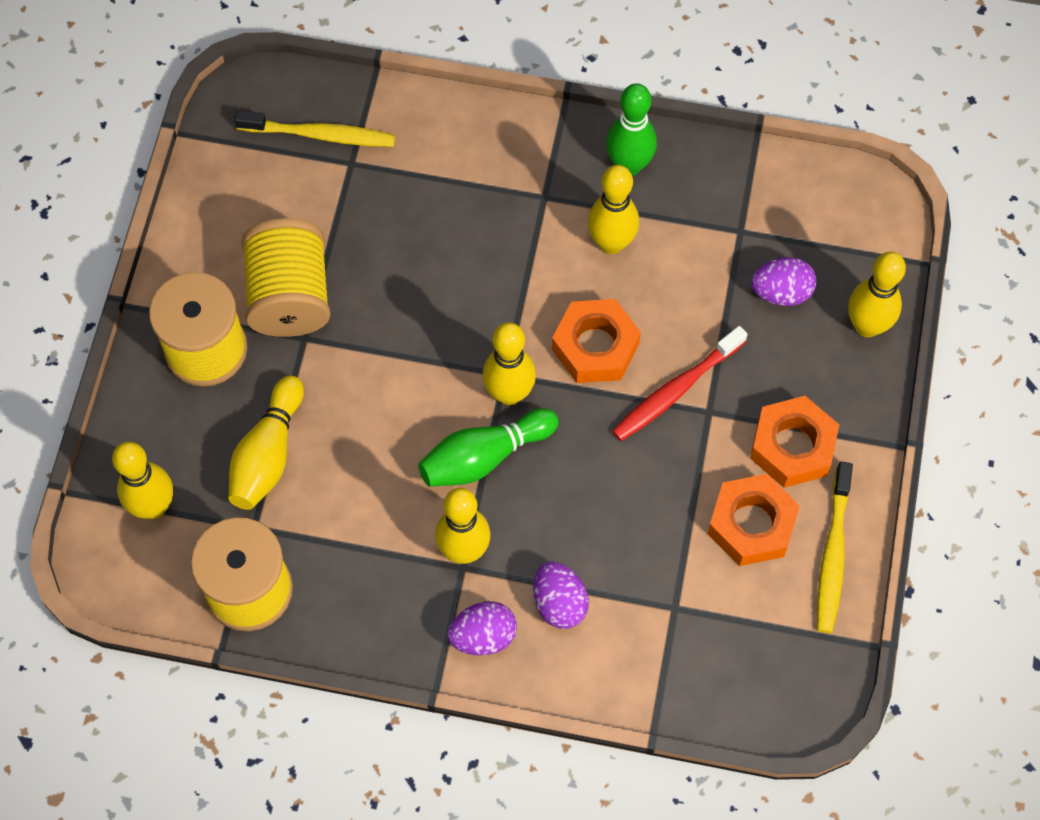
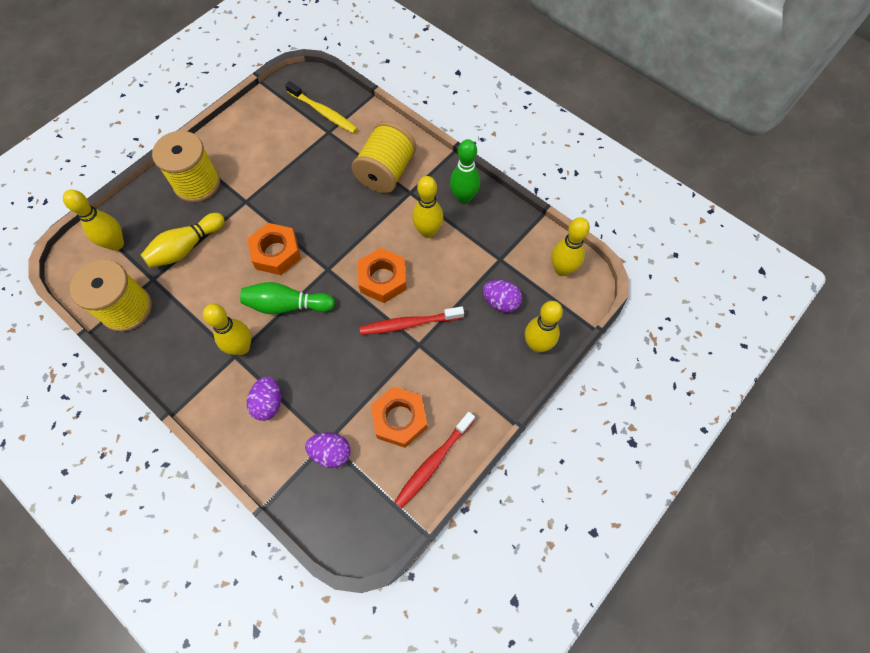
camera: 30 degrees right, 0 degrees up
(290, 296) = (253, 179): yellow spool -> yellow spool (386, 172)
(483, 636) = (217, 398): purple egg -> purple egg (331, 453)
(509, 393) = (322, 279): yellow bowling pin -> yellow bowling pin (562, 269)
(792, 447) = (451, 388): orange nut -> orange nut (276, 253)
(833, 554) = (433, 462): yellow toothbrush -> red toothbrush

